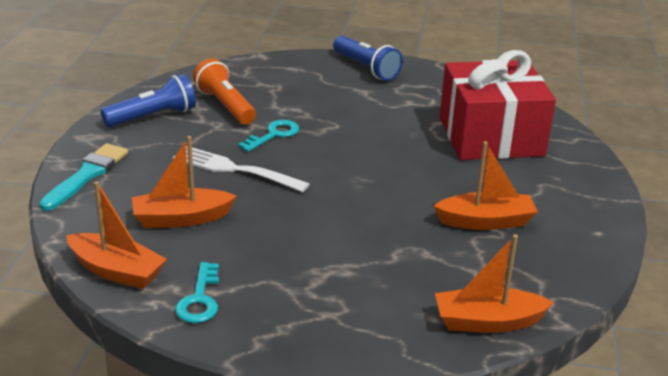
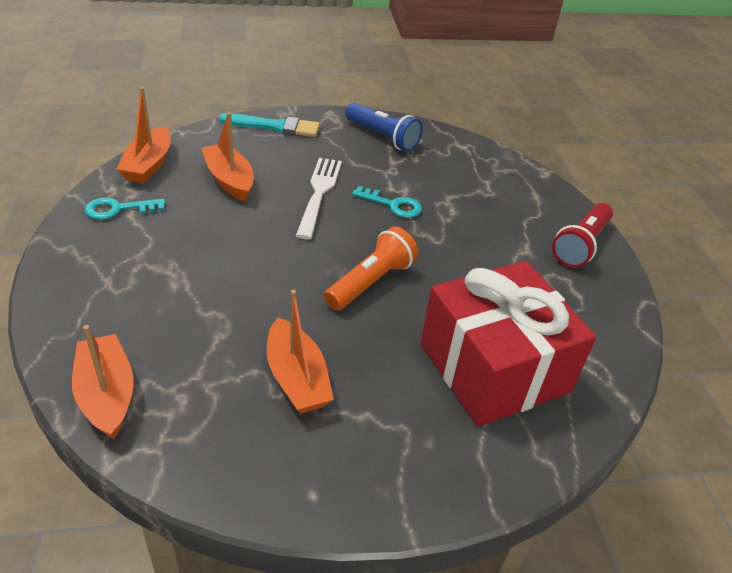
camera: 70 degrees right, 10 degrees up
(225, 106) = (427, 169): orange flashlight -> orange flashlight (370, 282)
(366, 68) = (581, 245): blue flashlight -> red flashlight

